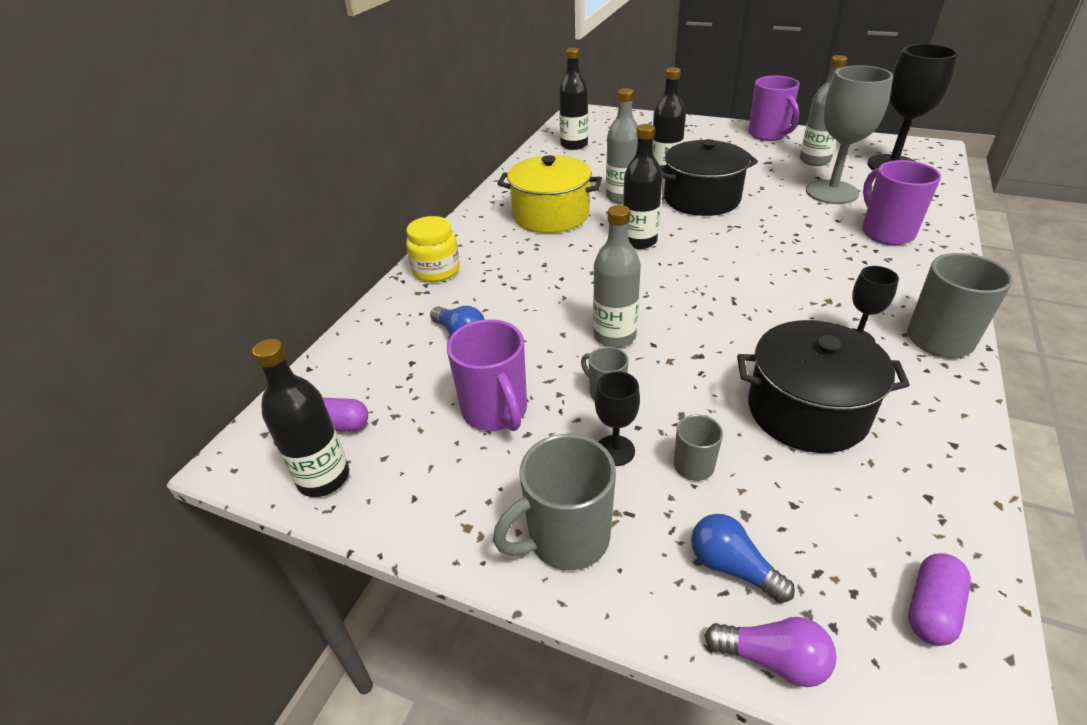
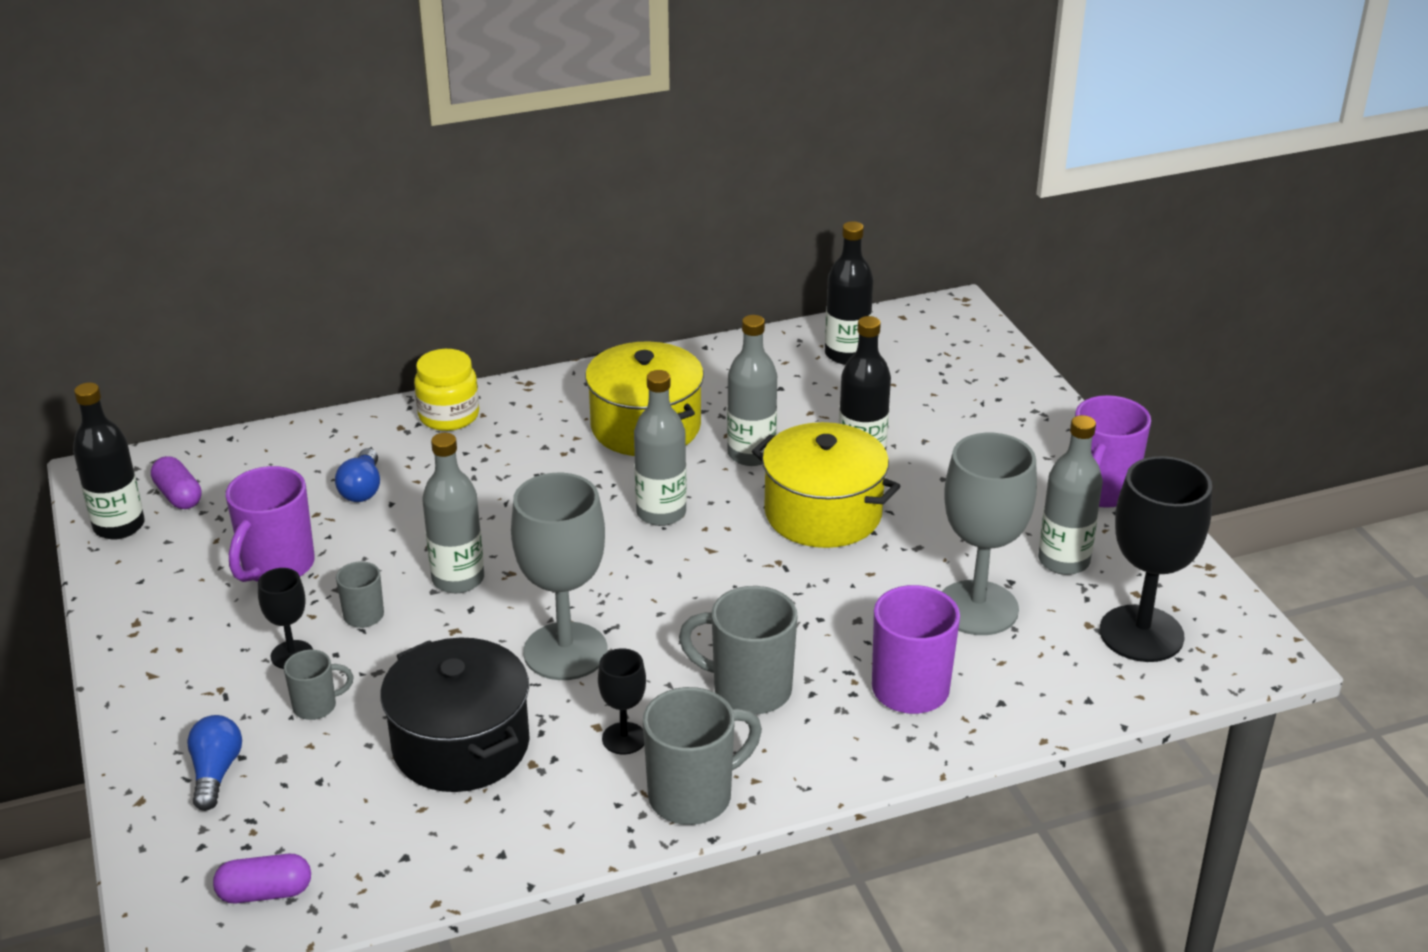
camera: 45 degrees right, 5 degrees down
(566, 538) = (168, 676): grey mug -> grey mug (749, 690)
(639, 241) = (661, 513): black bottle -> grey bottle
(701, 199) = (823, 513): black pot -> yellow pot
(741, 326) = (565, 651): none -> grey goblet
(773, 659) = (143, 825): purple light bulb -> none

